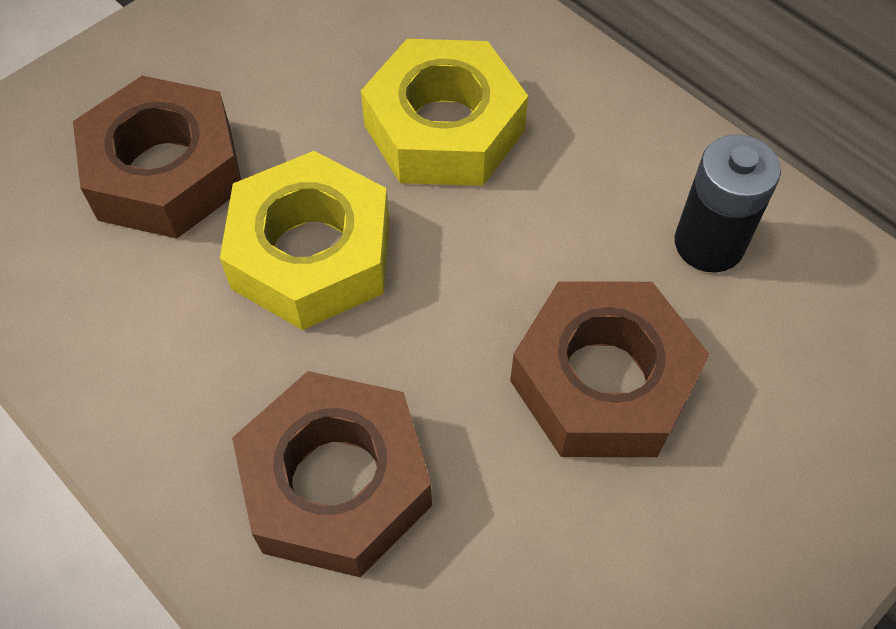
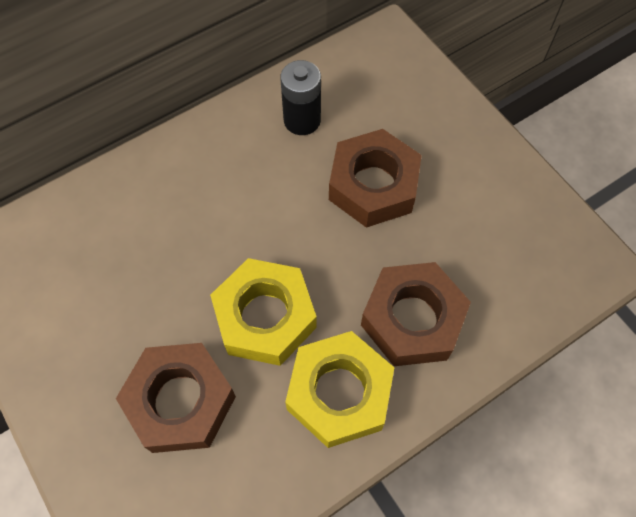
camera: 80 degrees left, 5 degrees up
(444, 128) = (190, 231): yellow nut -> yellow nut (339, 393)

